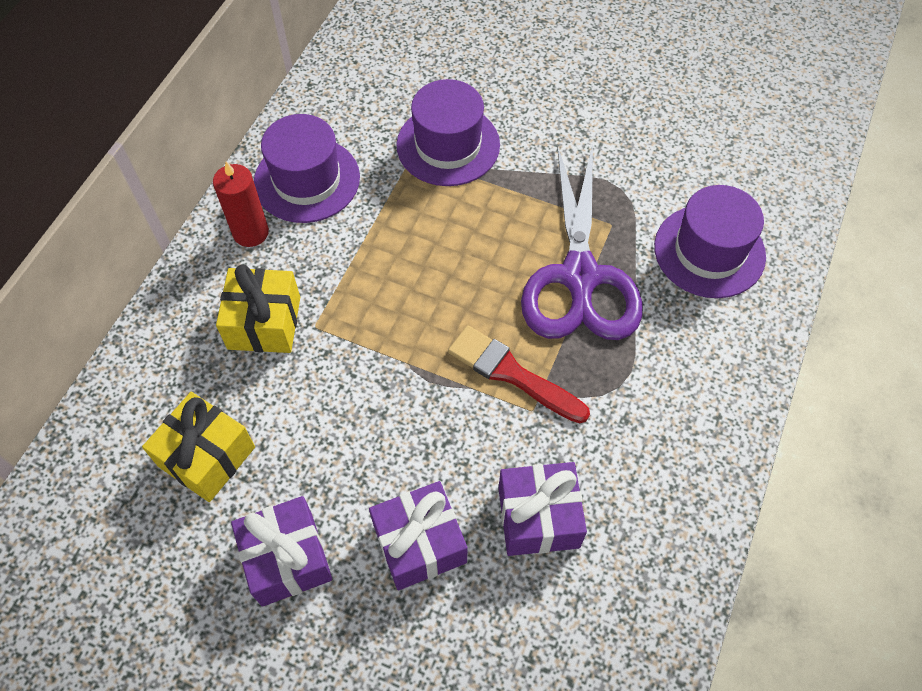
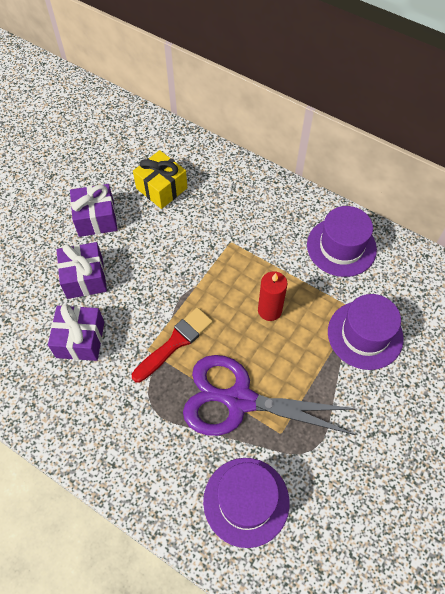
camera: 100 degrees right, 0 degrees up
(251, 232) = (303, 215): red candle -> red candle (269, 310)
(264, 323) = (238, 218): yellow gift -> none

